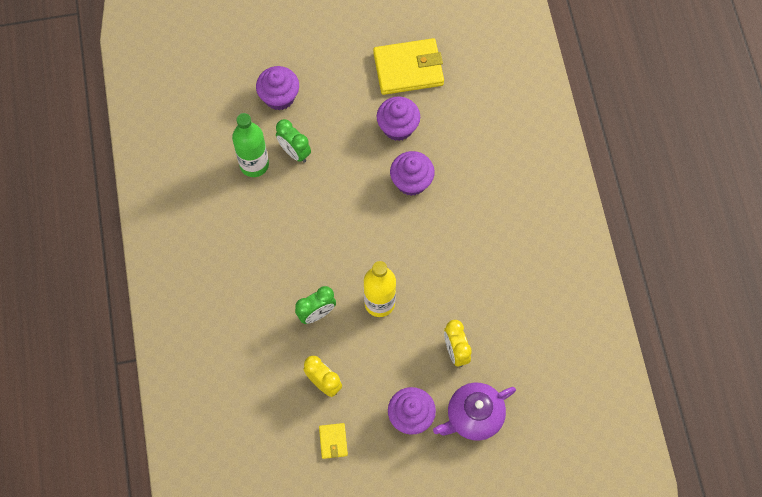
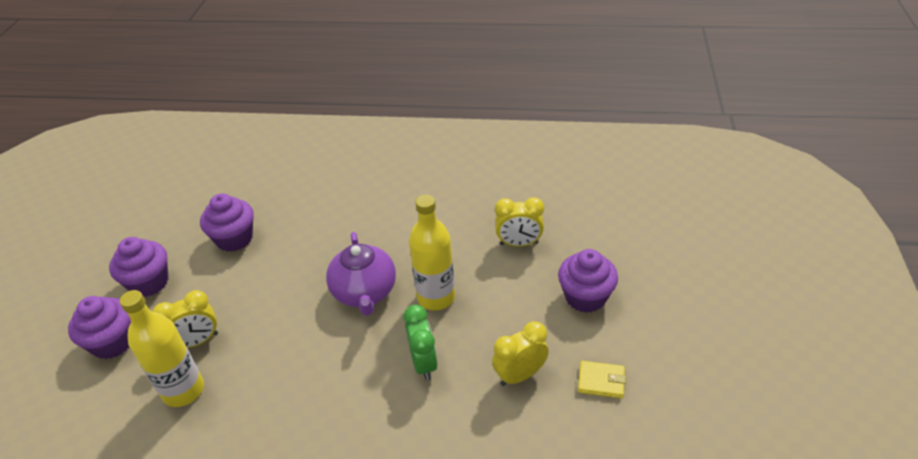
camera: 70 degrees left, 25 degrees down
(254, 164) = (183, 390): green bottle -> yellow bottle
(294, 152) = (197, 341): green clock -> yellow clock
(408, 69) = (174, 217): yellow wallet -> none
(411, 182) = (305, 240): purple cupcake -> purple cupcake (149, 282)
(473, 416) = (598, 244): purple teapot -> purple teapot (365, 292)

